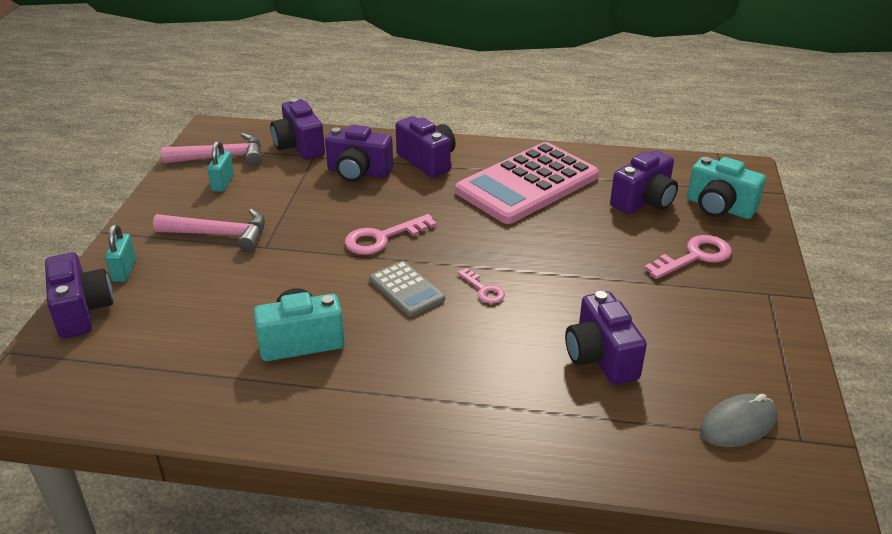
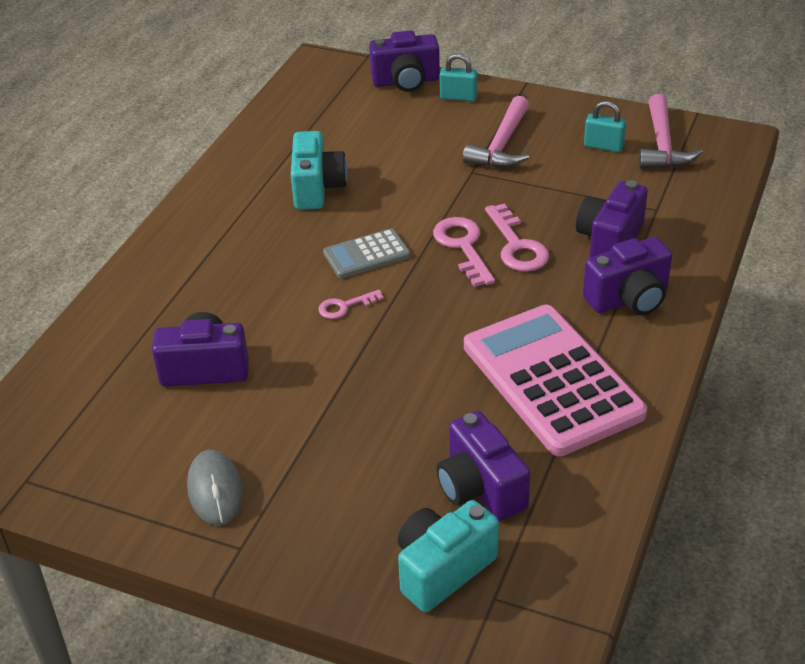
camera: 105 degrees right, 5 degrees up
(299, 146) = (682, 199): purple camera -> none
(695, 256) = (338, 500): pink key -> pink key (517, 246)
(738, 424) = (70, 440): grey mouse -> grey mouse (215, 490)

